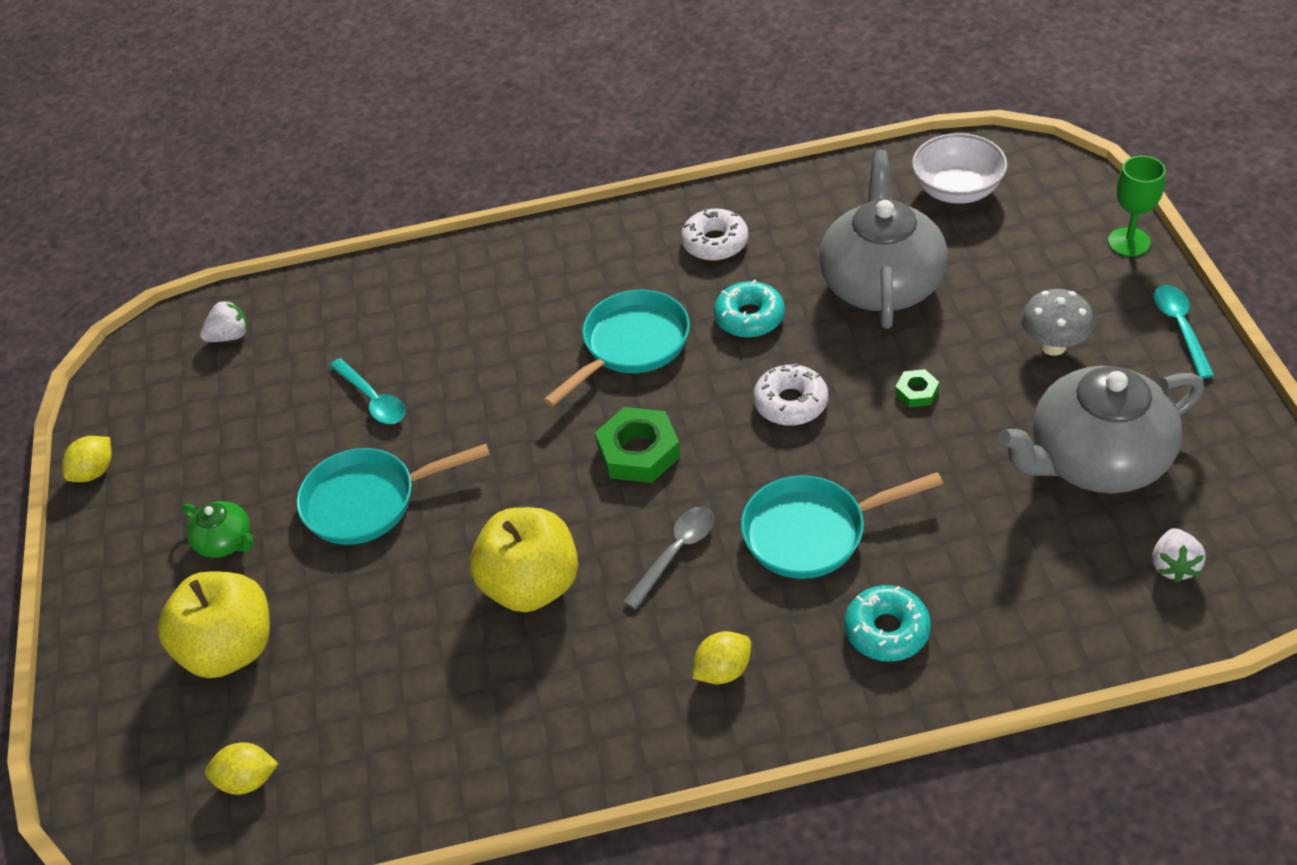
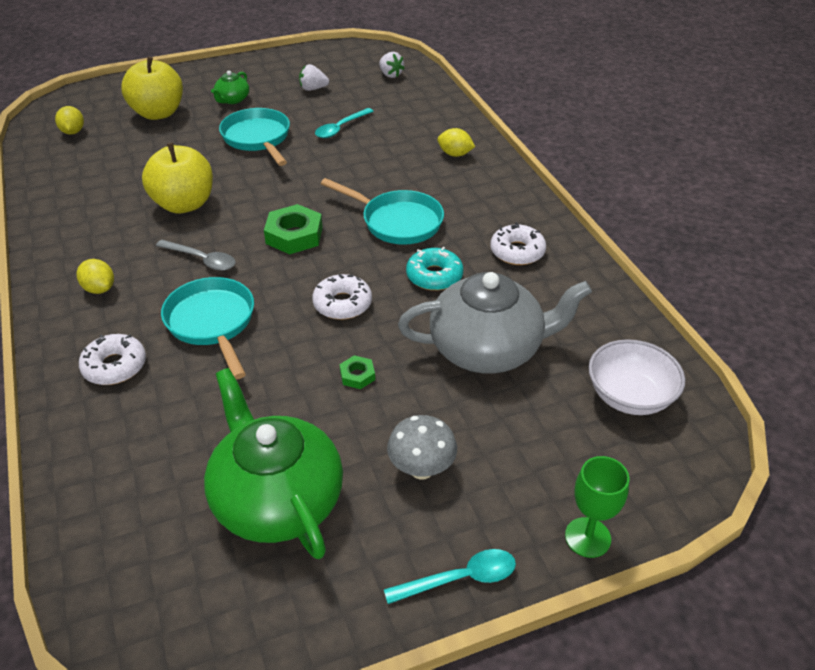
camera: 75 degrees right, 5 degrees down
(95, 472) = (285, 55): yellow lemon -> yellow lemon (455, 154)
(887, 630) = (115, 366): turquoise donut -> white donut
(1096, 459) = (277, 499): grey teapot -> green teapot
(1173, 566) = (145, 554): white strawberry -> white strawberry (313, 89)

